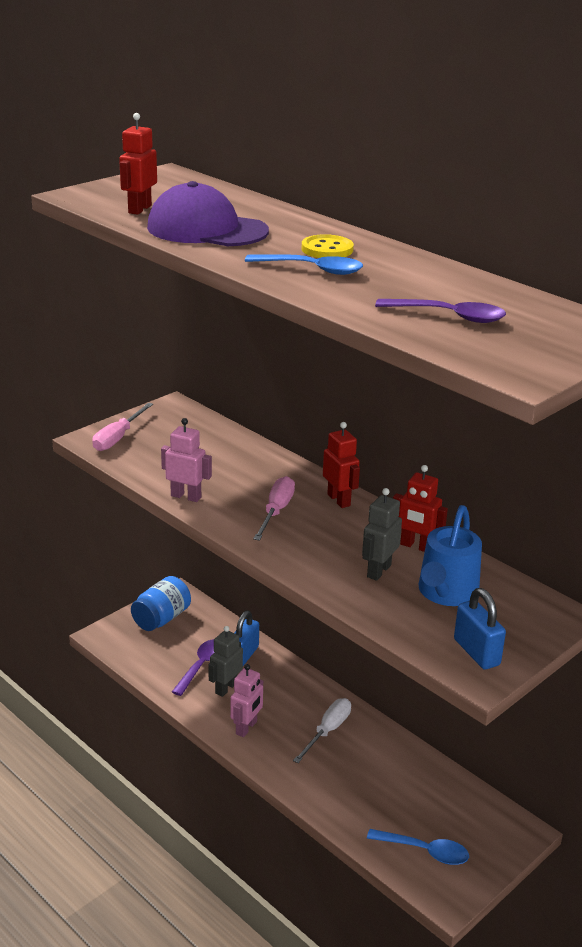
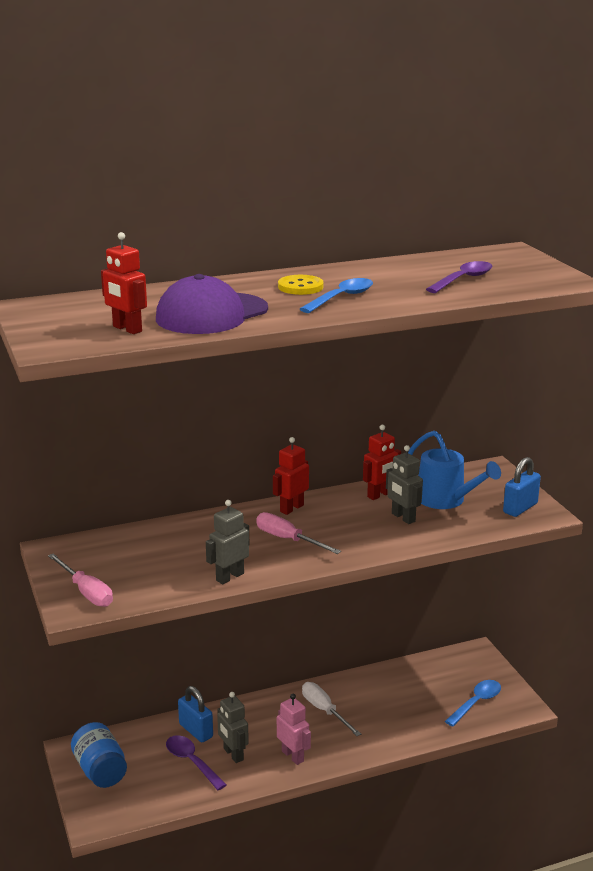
camera: 65 degrees left, 5 degrees down
(186, 496) = (229, 577): pink robot -> grey robot
(339, 500) = (291, 508): red robot -> red robot turned 45 degrees counterclockwise
(476, 652) = (520, 508): blue padlock -> blue padlock turned 45 degrees counterclockwise

